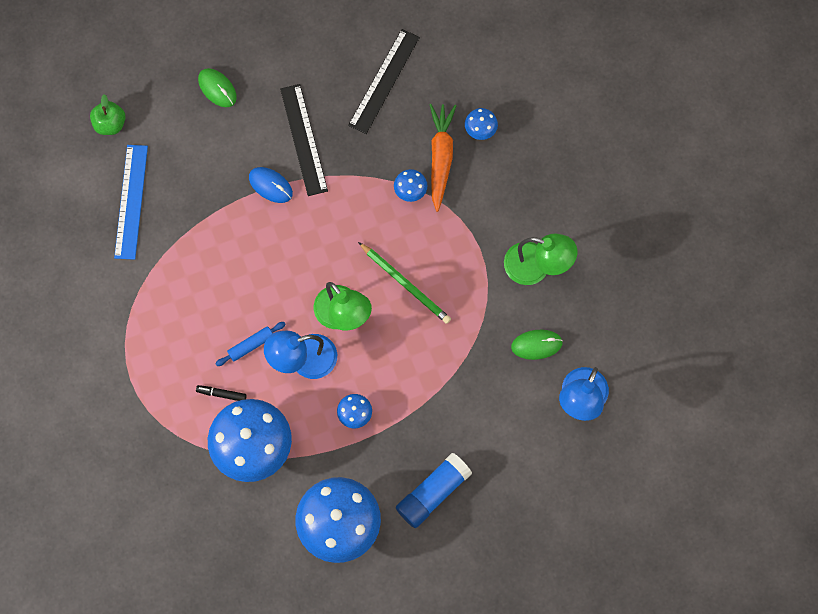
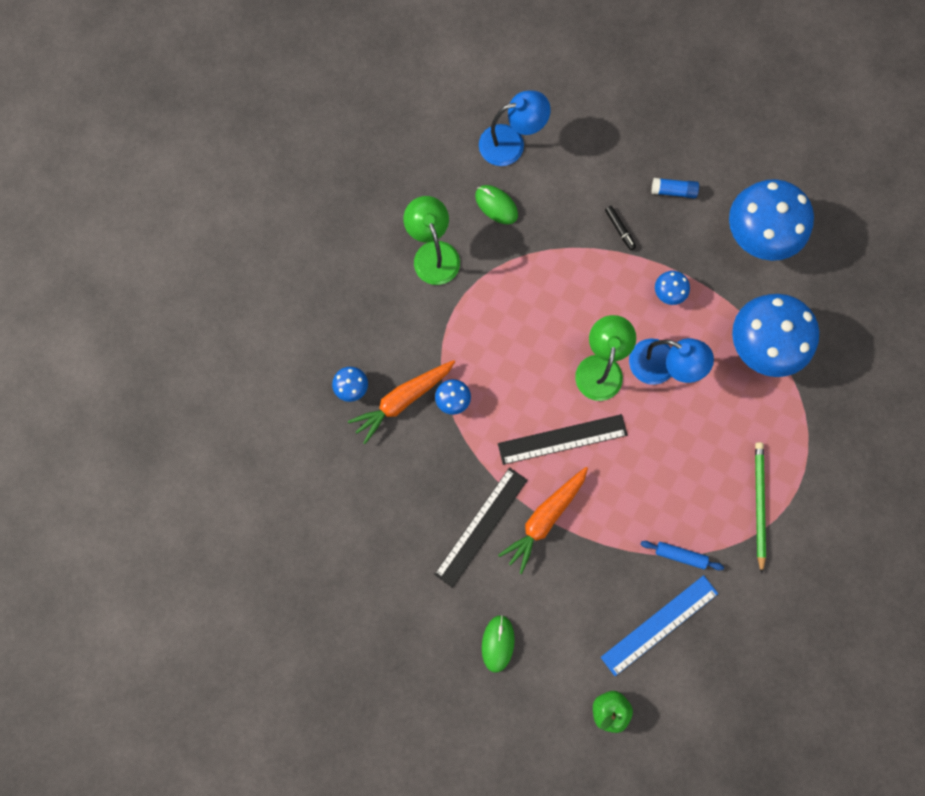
camera: 130 degrees left, 5 degrees up
(221, 394) = (744, 406): black marker -> black marker (619, 229)
(251, 345) = (687, 417): blue rolling pin -> blue rolling pin (680, 555)
(270, 185) = (544, 518): blue mouse -> orange carrot
(384, 81) = (371, 504): black ruler -> black ruler (562, 439)
(405, 284) = (533, 340): green pencil -> green pencil (759, 504)
(433, 492) = (673, 191): blue glue stick -> blue glue stick, size x0.58

